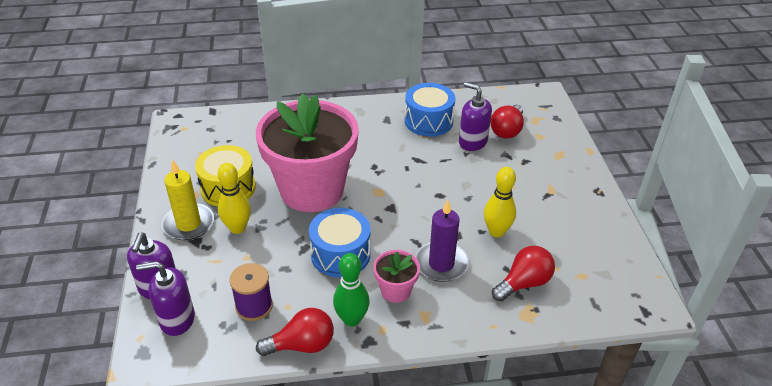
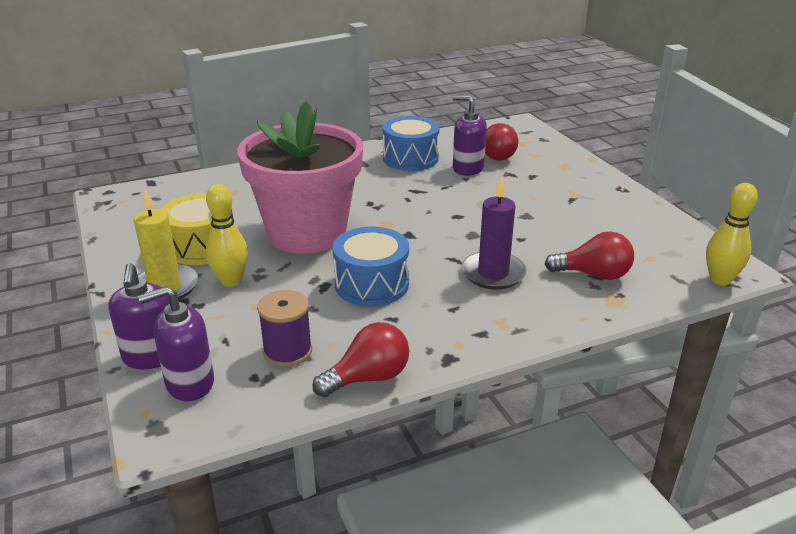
camera: 15 degrees left, 10 degrees down
(351, 319) = (417, 341): green bowling pin -> none
(395, 290) = (454, 306): pink flower pot -> none
(496, 231) = (537, 236): yellow bowling pin -> yellow bowling pin (720, 280)
(524, 283) = (593, 274): red light bulb -> red light bulb turned 60 degrees clockwise

